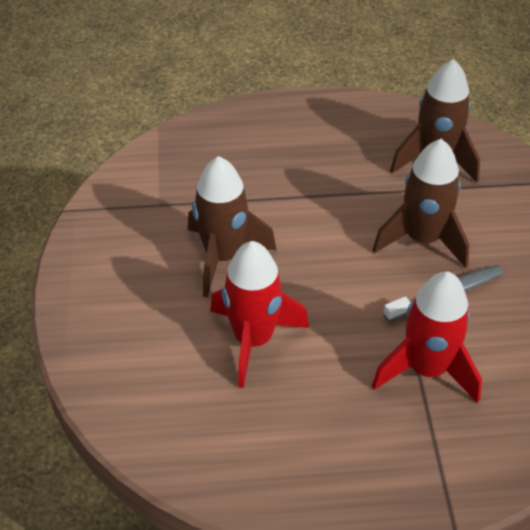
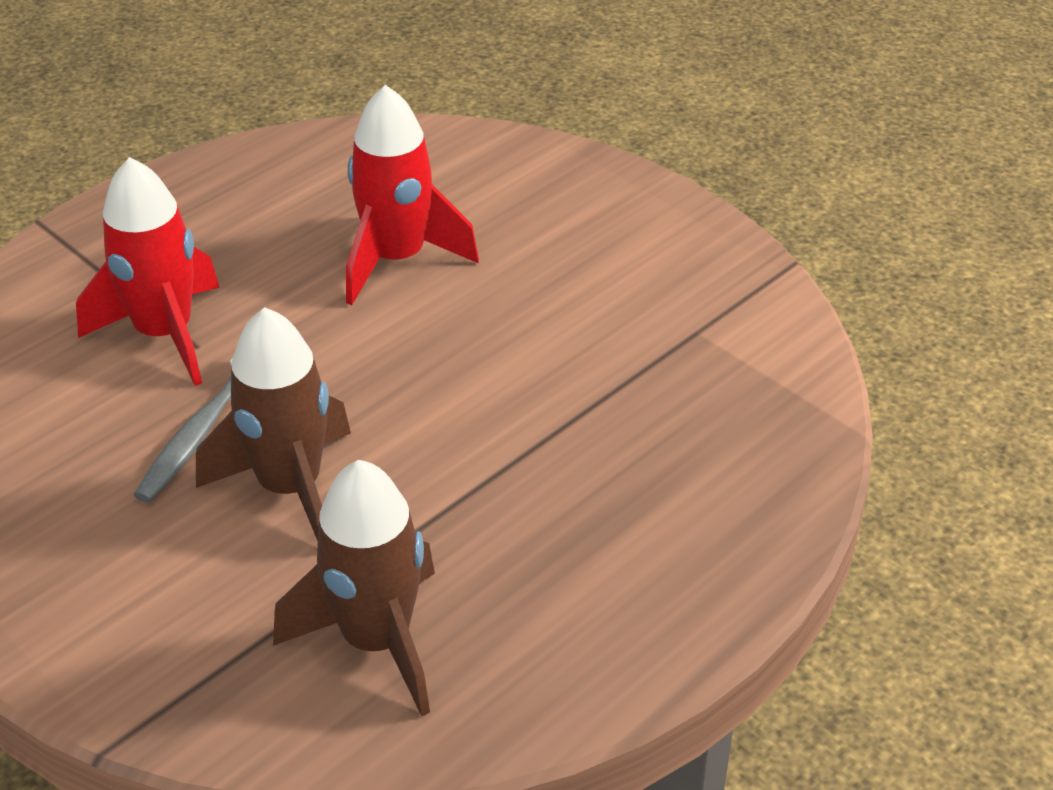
camera: 140 degrees right, 5 degrees down
(223, 257) = (534, 318): brown rocket -> none

